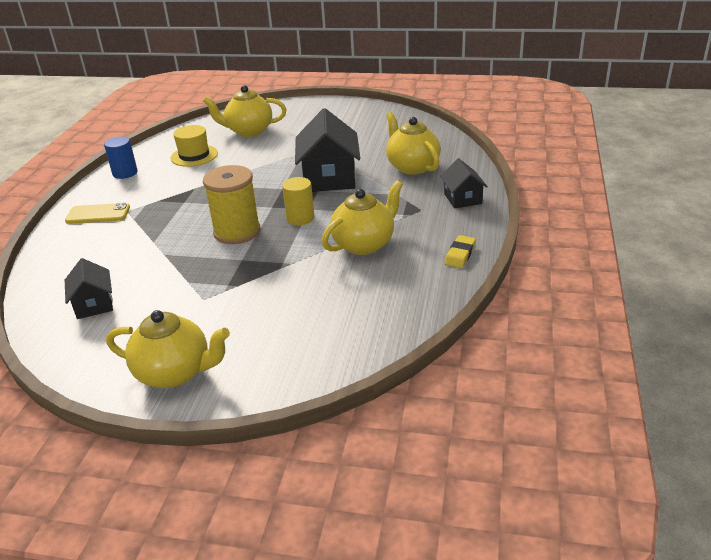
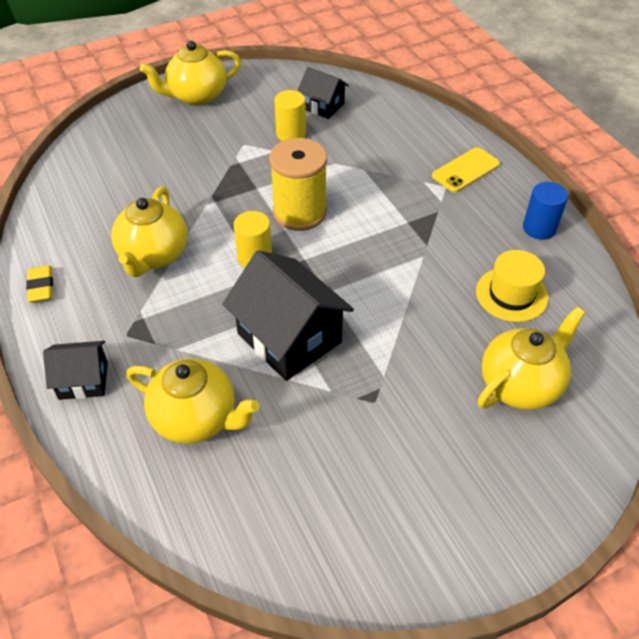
camera: 140 degrees right, 15 degrees up
(157, 290) = (291, 134): none -> yellow cylinder
(462, 199) = (83, 380): black house -> black house turned 45 degrees counterclockwise

